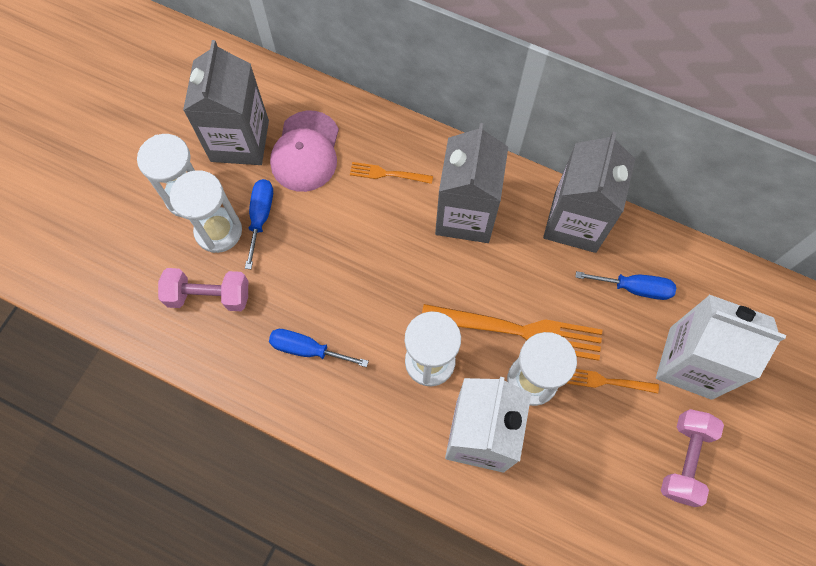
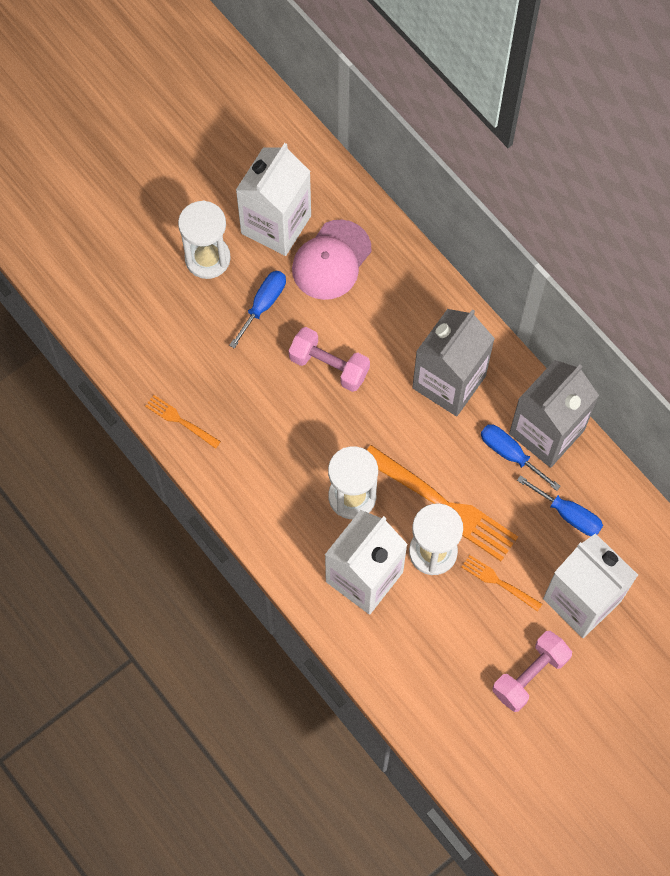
camera: 25 degrees right, 0 degrees up
(209, 296) = (188, 356): pink dumbbell -> pink dumbbell (329, 366)
(218, 231) = (221, 301): white hourglass -> none
(240, 141) = (276, 224): grey carton -> white carton
(307, 349) = (252, 439): blue screwdriver -> blue screwdriver (510, 454)
(387, 174) = (396, 313): orange fork -> orange fork (180, 420)

